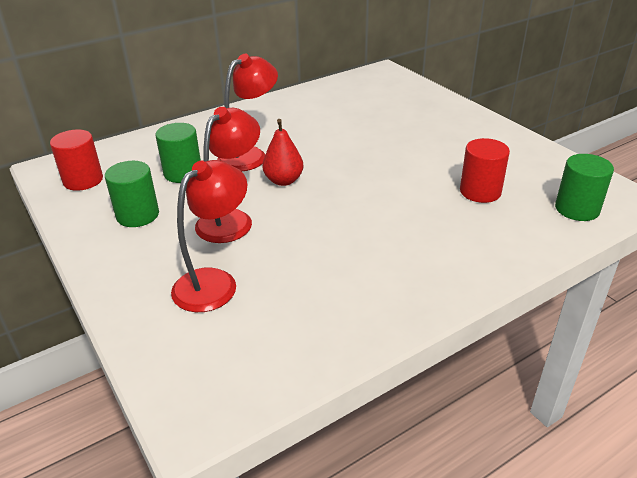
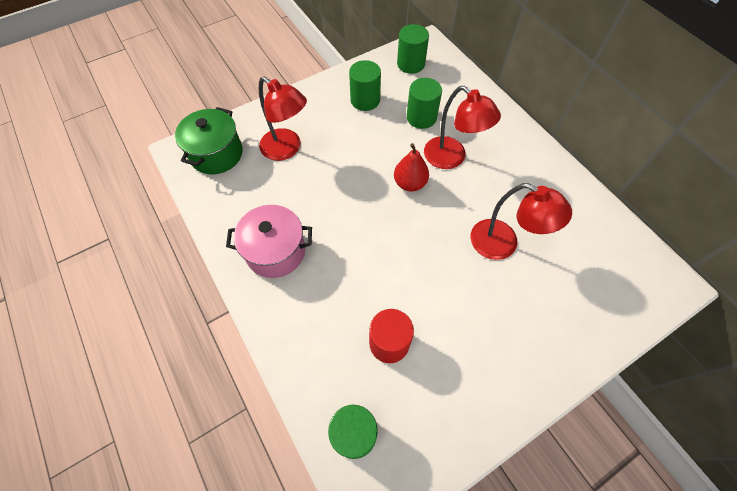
camera: 90 degrees right, 25 degrees up
(83, 180) = (410, 64): red cylinder -> green cylinder
(210, 364) = (216, 154): none -> green pot
(231, 219) = (356, 153): red lamp -> red lamp (503, 244)
(390, 277) = (275, 251): none -> pink pot

